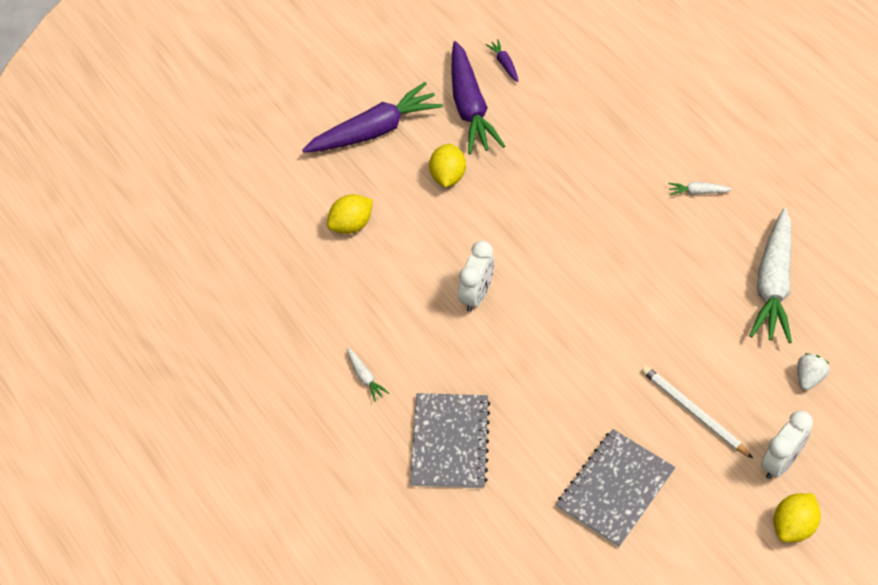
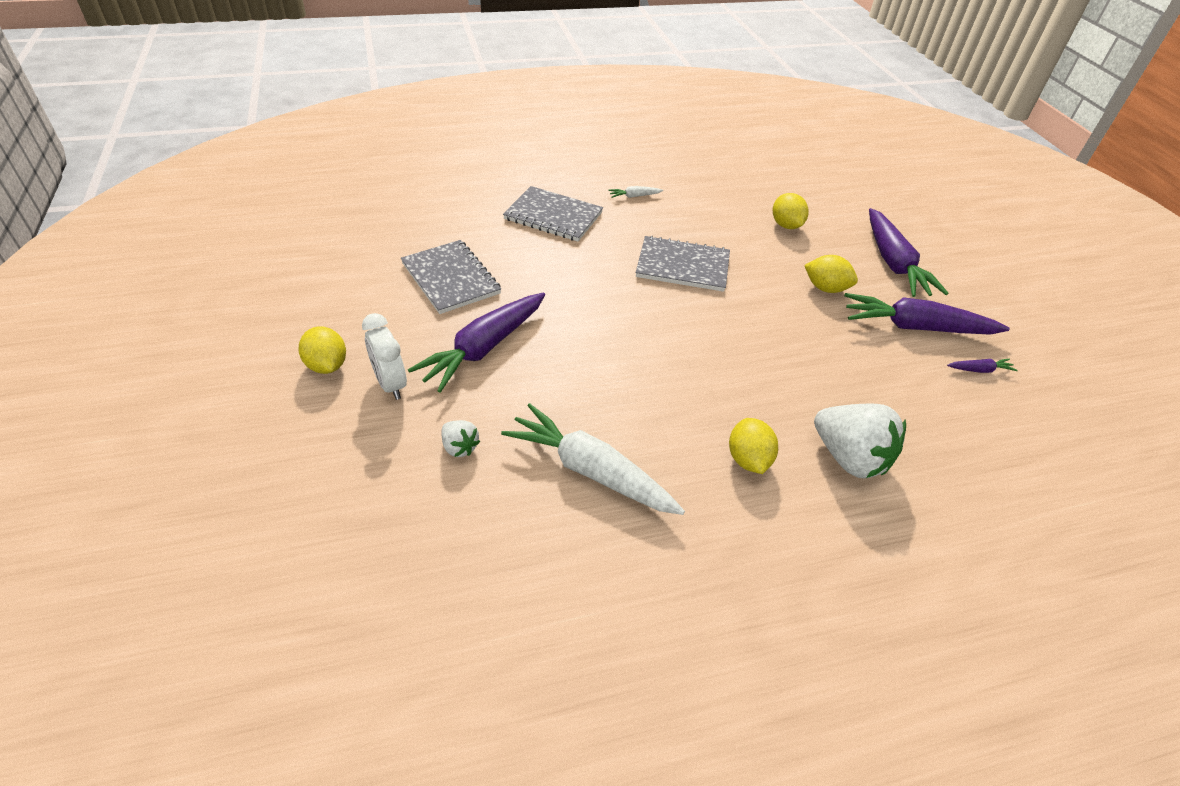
camera: 105 degrees right, 10 degrees down
(476, 295) = (682, 266): white clock -> grey notebook
(657, 134) = (849, 458): none -> white strawberry
(693, 412) = (484, 348): white pencil -> purple carrot
(698, 192) = (748, 459): white carrot -> yellow lemon

